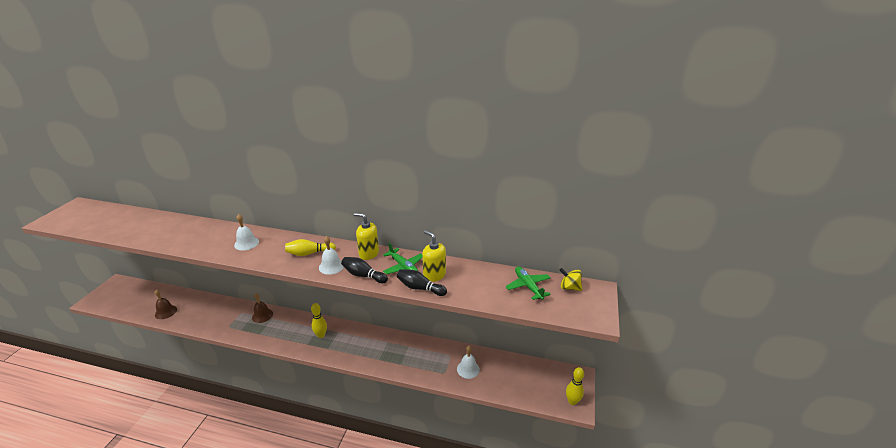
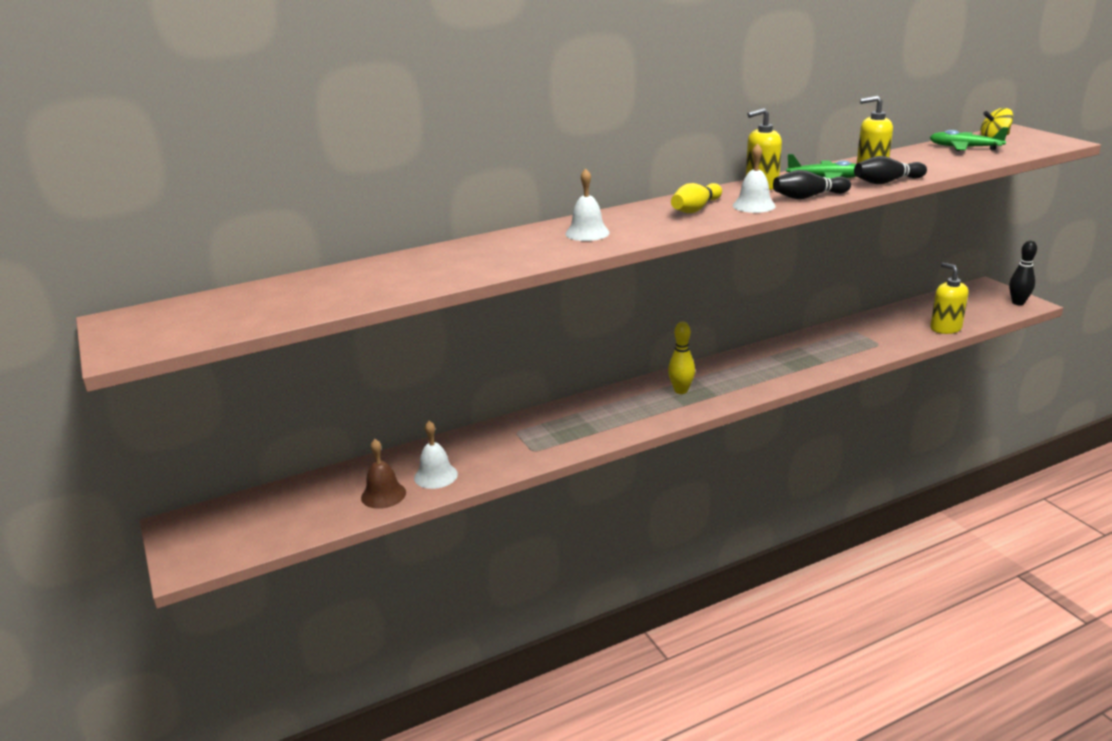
camera: 40 degrees left, 5 degrees down
(262, 315) = (555, 417): brown bell -> none
(468, 369) = (893, 330): white bell -> white bell (435, 476)
(495, 388) = (945, 328): none -> yellow soap dispenser
(572, 401) = (1018, 303): yellow bowling pin -> black bowling pin

